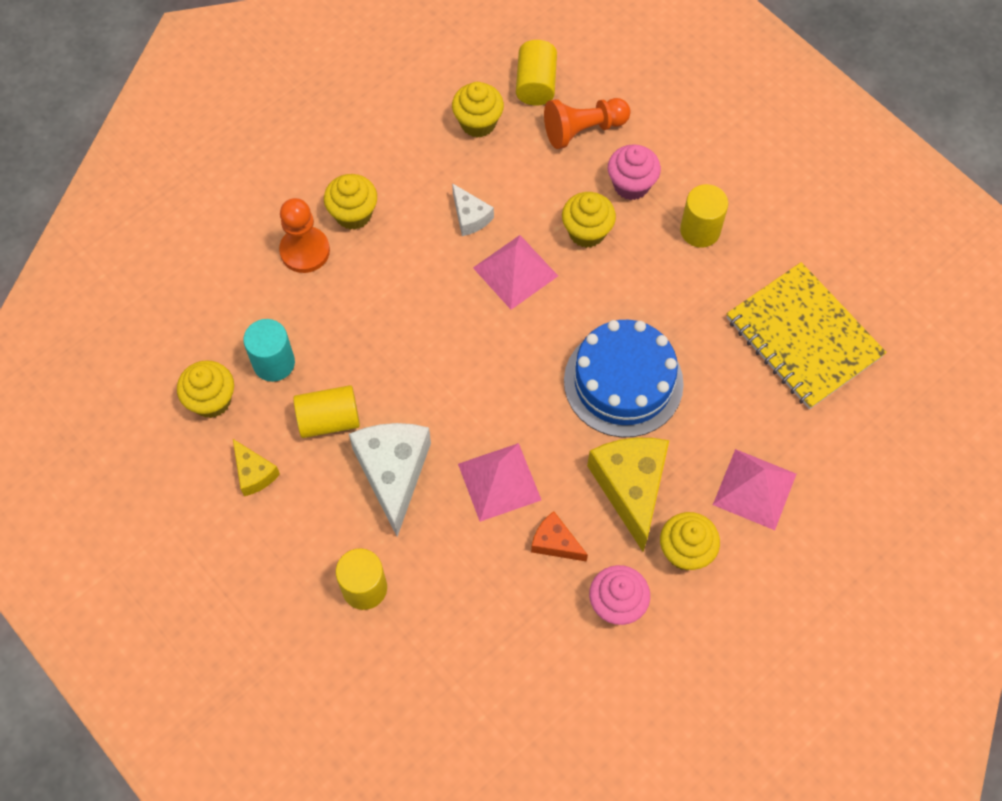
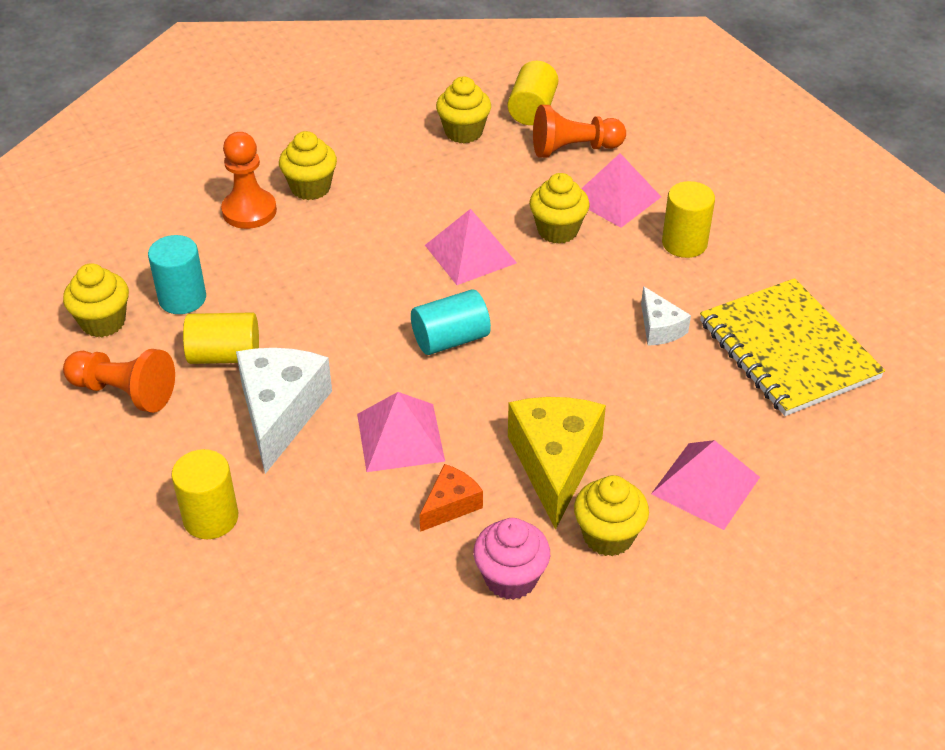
camera: 10 degrees right, 20 degrees down
(254, 473) = (124, 392): yellow cheese -> orange pawn
(470, 217) = (434, 204): white cheese -> white cheese (659, 328)
(518, 371) = (450, 339): none -> turquoise cylinder
(555, 543) = (450, 505): orange cheese -> orange cheese turned 90 degrees clockwise
(623, 382) = (568, 364): blue cake -> none
(631, 185) = (615, 198): pink cupcake -> pink pyramid

